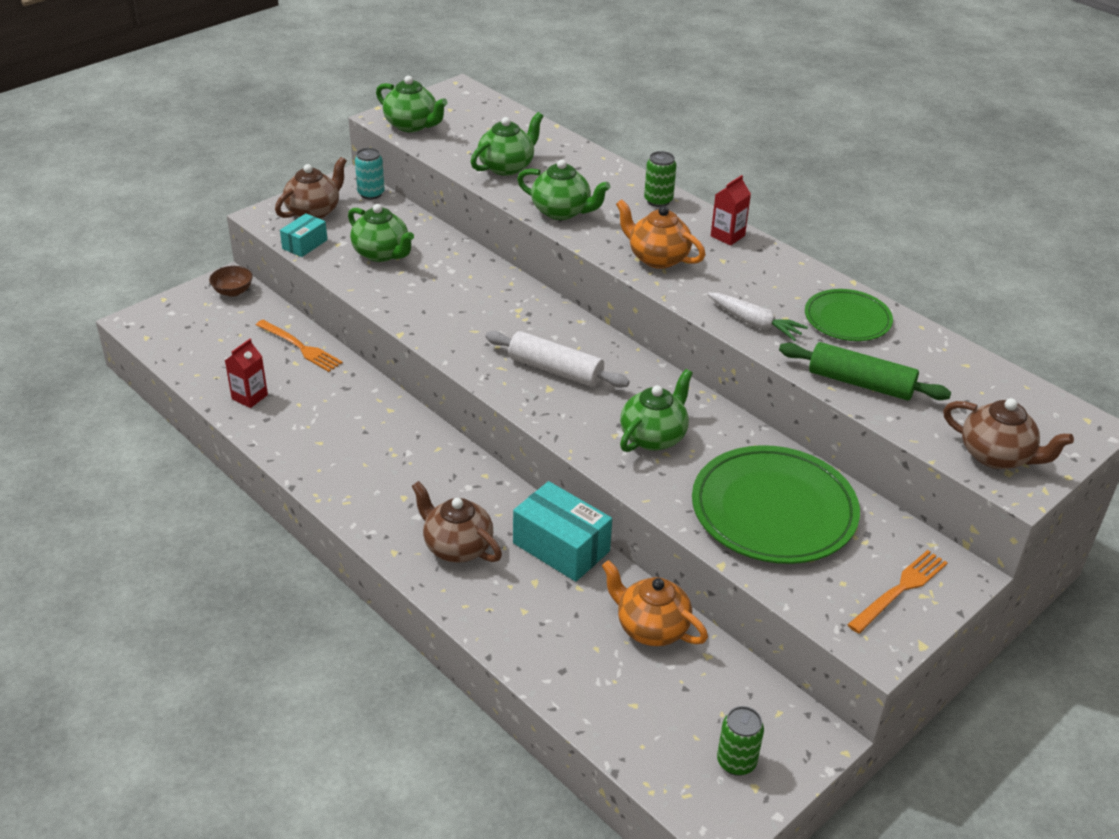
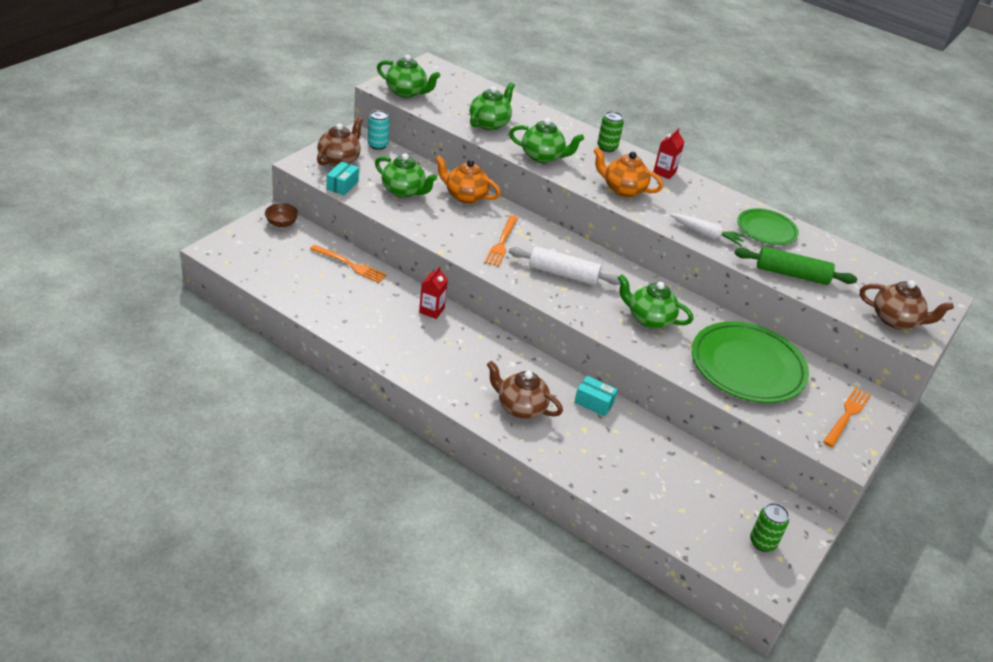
camera: 15 degrees left, 0 degrees up
(249, 397) = (325, 304): red carton -> red carton (431, 310)
(487, 325) = (501, 242): none -> orange fork
(561, 547) = (594, 403): turquoise box -> turquoise box, size x0.57
(651, 628) = (675, 455): orange teapot -> orange teapot (465, 196)
(654, 437) = (649, 319): green teapot -> green teapot turned 90 degrees counterclockwise

